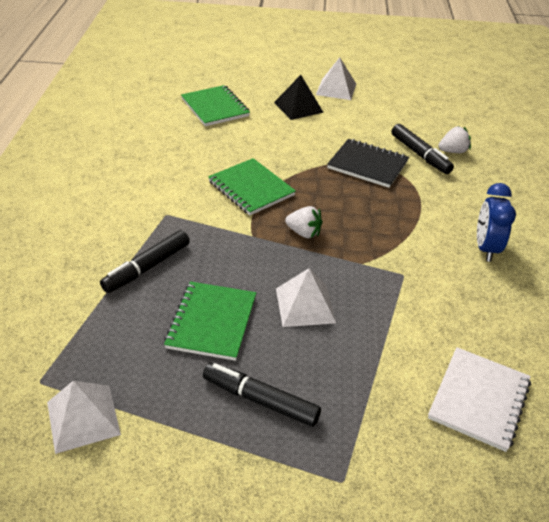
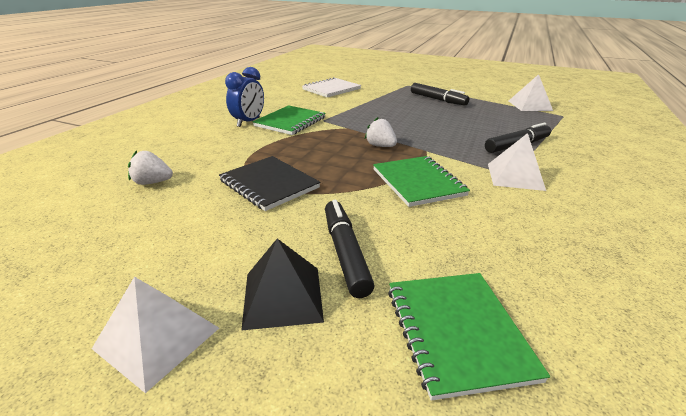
camera: 160 degrees left, 10 degrees down
(212, 322) = (463, 120): green notebook -> green notebook (290, 122)
(305, 305) = (400, 118): white pyramid -> white pyramid (515, 176)
(420, 155) = (195, 185): black marker -> black marker (345, 252)

